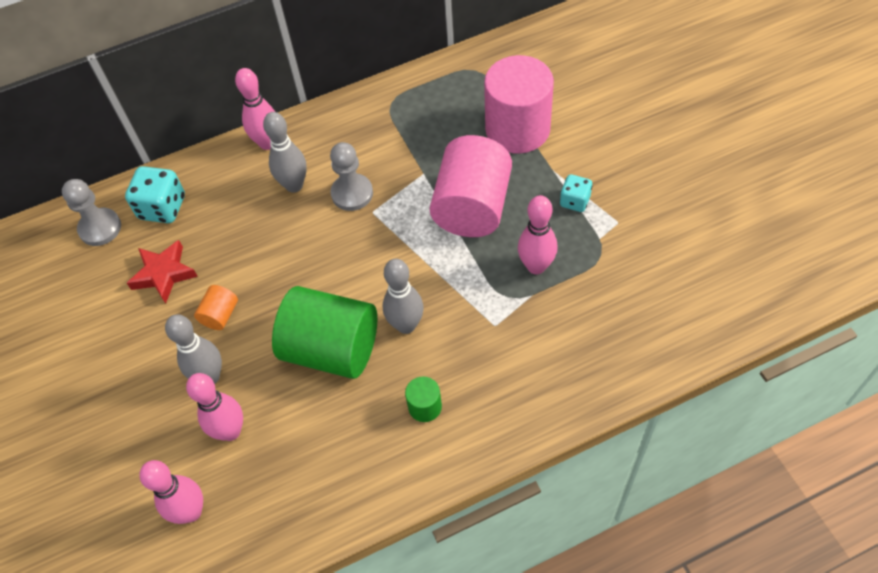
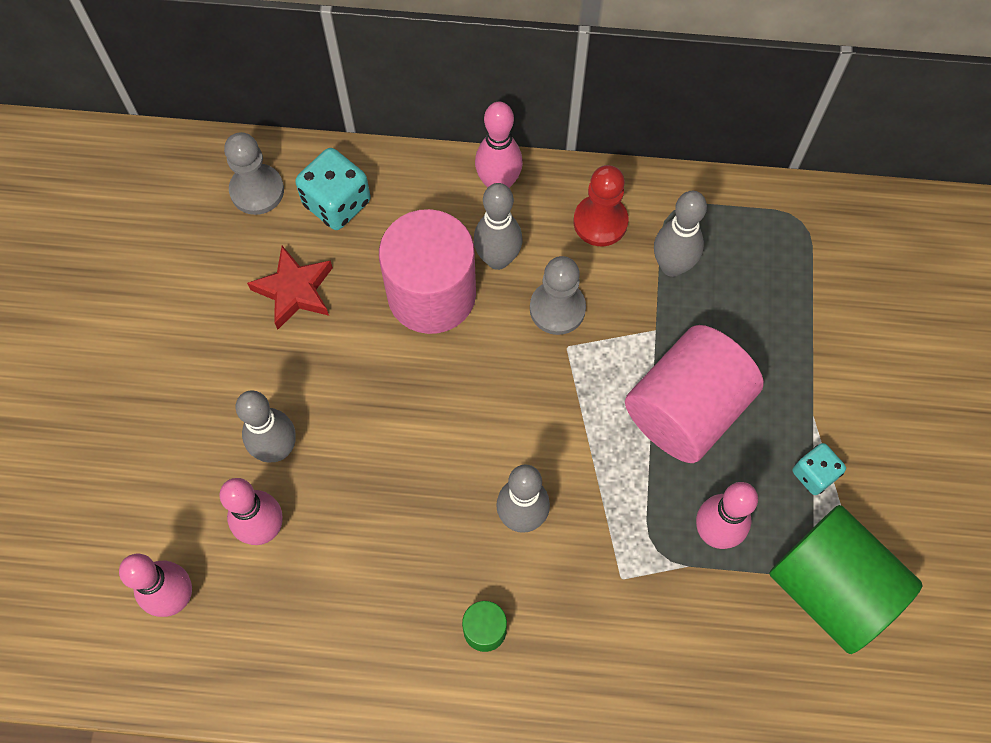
camera: 25 degrees right, 10 degrees up
(220, 315) = (327, 379): orange cylinder -> none
(331, 349) = (423, 496): green cylinder -> green cylinder (830, 588)
(348, 131) = (600, 222): none -> red pawn
(410, 133) = (672, 266): none -> grey bowling pin
(517, 129) = (804, 335): pink cylinder -> pink cylinder (431, 294)

